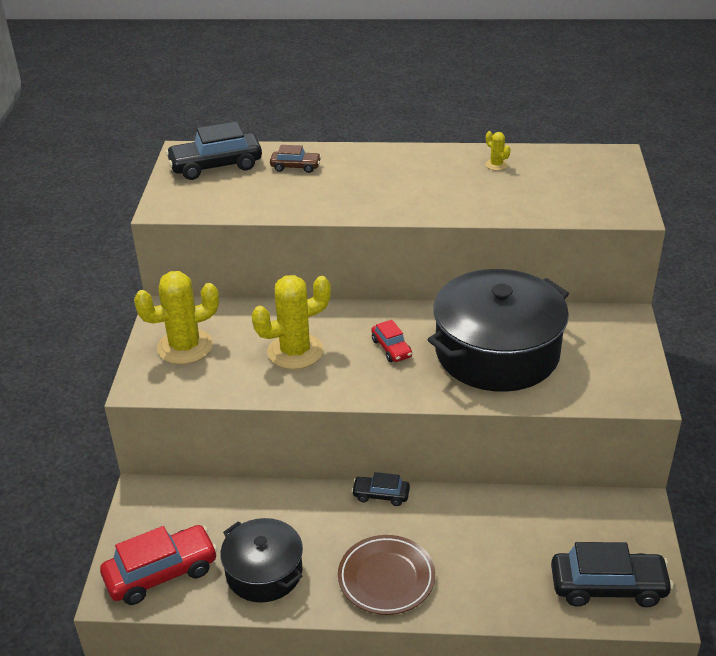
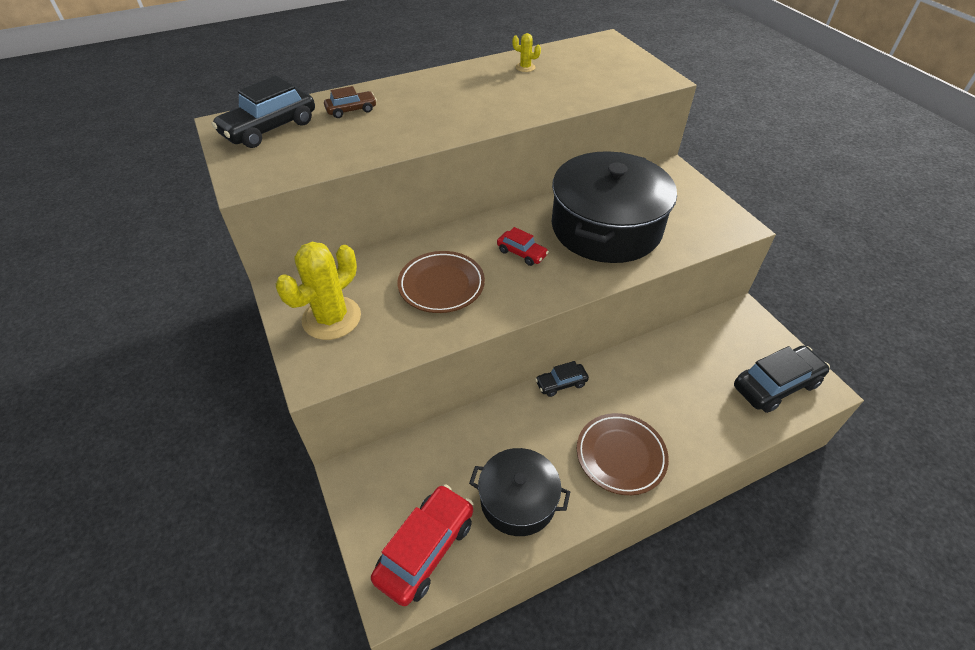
camera: 30 degrees left, 10 degrees up
(295, 351) = (441, 285): yellow cactus -> brown plate

